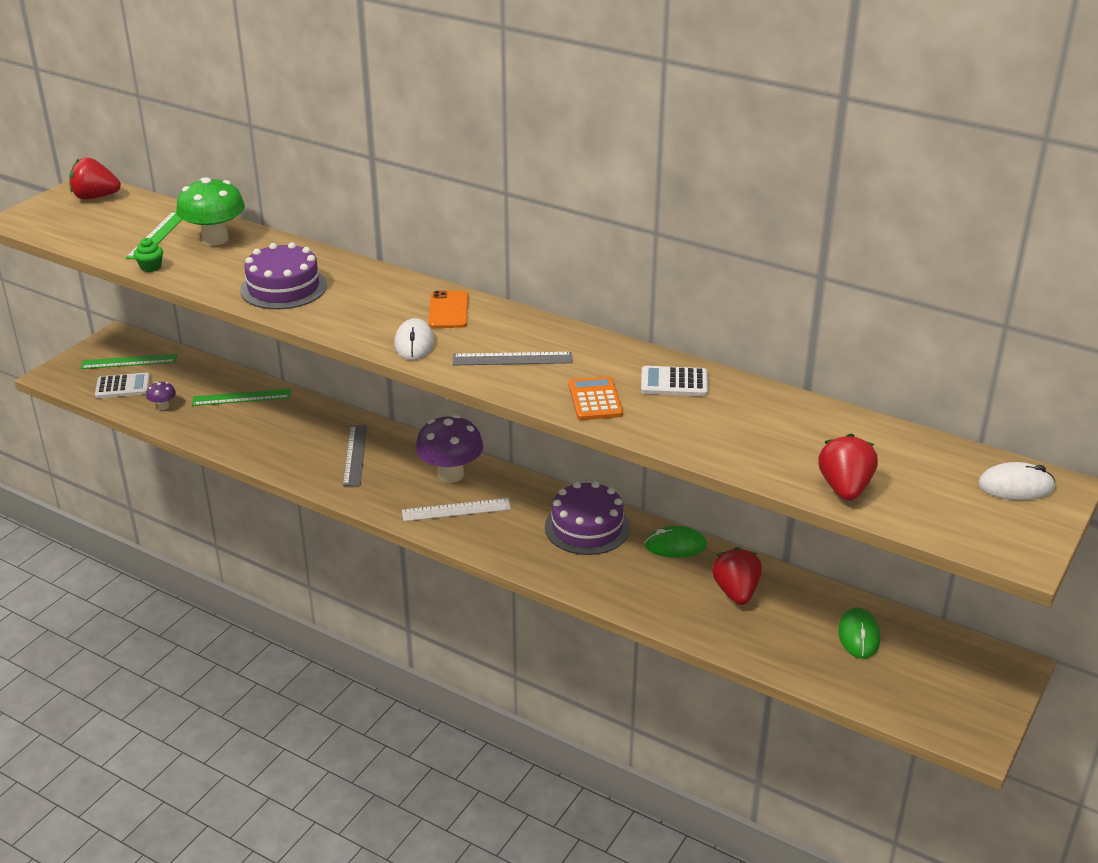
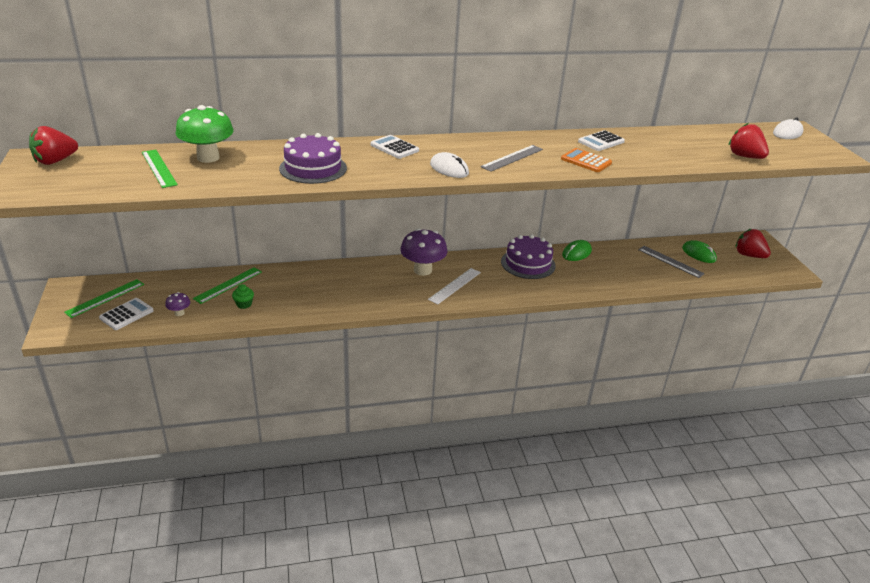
camera: 45 degrees left, 0 degrees up
(151, 267) = (193, 187): green cupcake -> green cupcake (244, 304)
(355, 455) = (354, 284): grey ruler -> grey ruler (670, 261)
(407, 294) = (394, 148): none -> white calculator
(448, 310) = (433, 147): orange phone -> none
(736, 592) = (631, 260): red strawberry -> red strawberry (749, 255)

